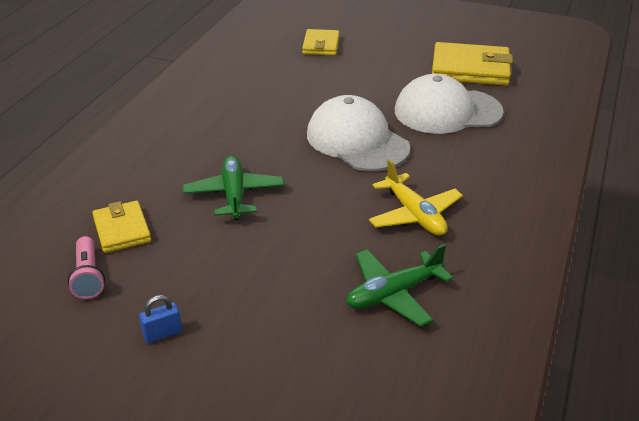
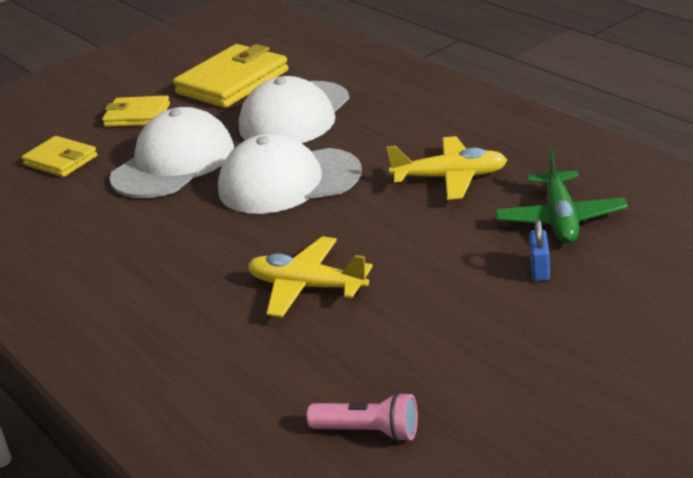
camera: 55 degrees left, 5 degrees down
(122, 230) = (296, 389): yellow wallet -> yellow wallet (137, 115)
(162, 334) = (517, 385): blue padlock -> blue padlock (540, 270)
(234, 195) = (307, 287): green plane -> yellow plane
(347, 86) = (173, 163): none -> white cap

